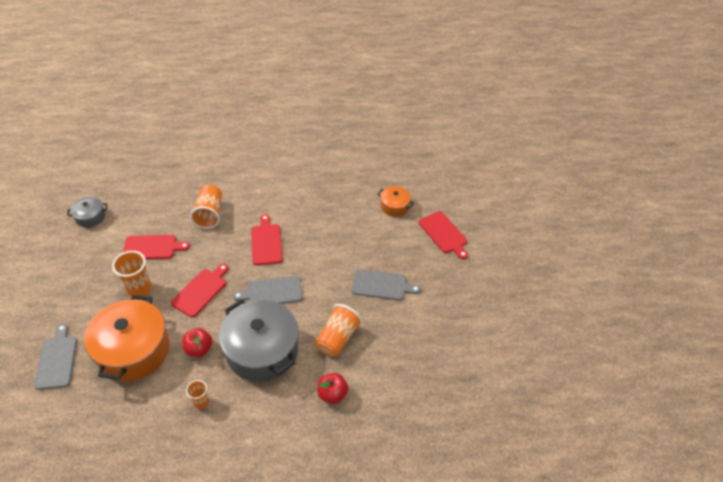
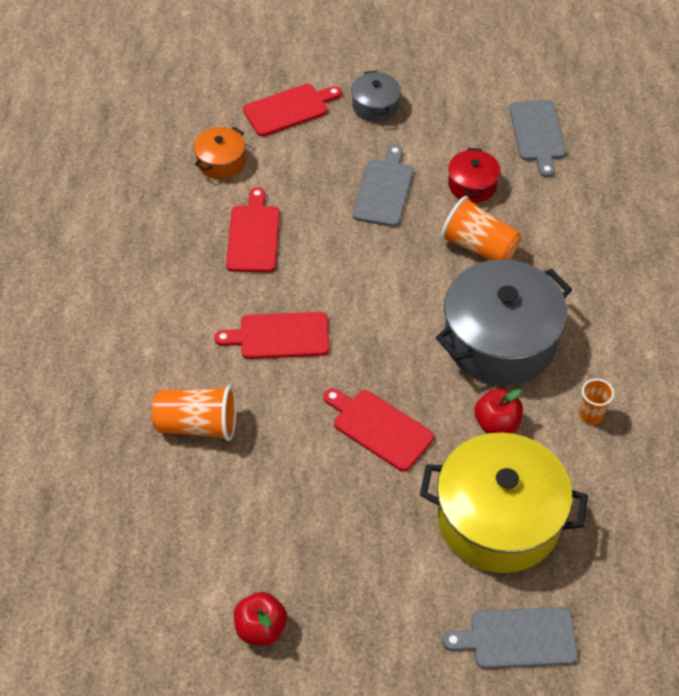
camera: 85 degrees left, 5 degrees up
(90, 217) = (173, 638): grey pot -> grey pot (375, 106)
(133, 350) = (498, 519): orange pot -> yellow pot
(139, 289) = (369, 524): orange cup -> none
(152, 247) = (270, 514): red cutting board -> red cutting board (253, 235)
(272, 292) = (388, 327): grey cutting board -> grey cutting board (537, 134)
(332, 394) = (572, 257): red apple -> red apple (261, 628)
(392, 334) = (472, 185): none -> red pot

